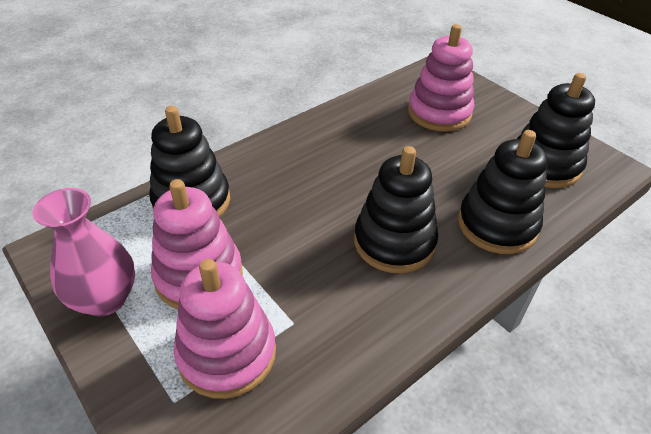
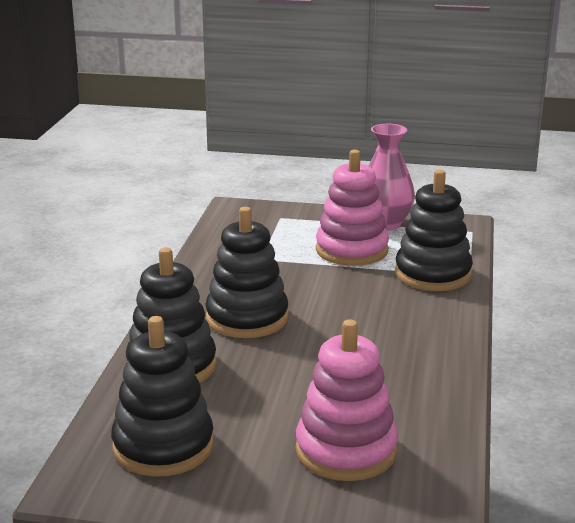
camera: 140 degrees right, 20 degrees down
(227, 353) = (280, 236): pink stacking toy -> none

